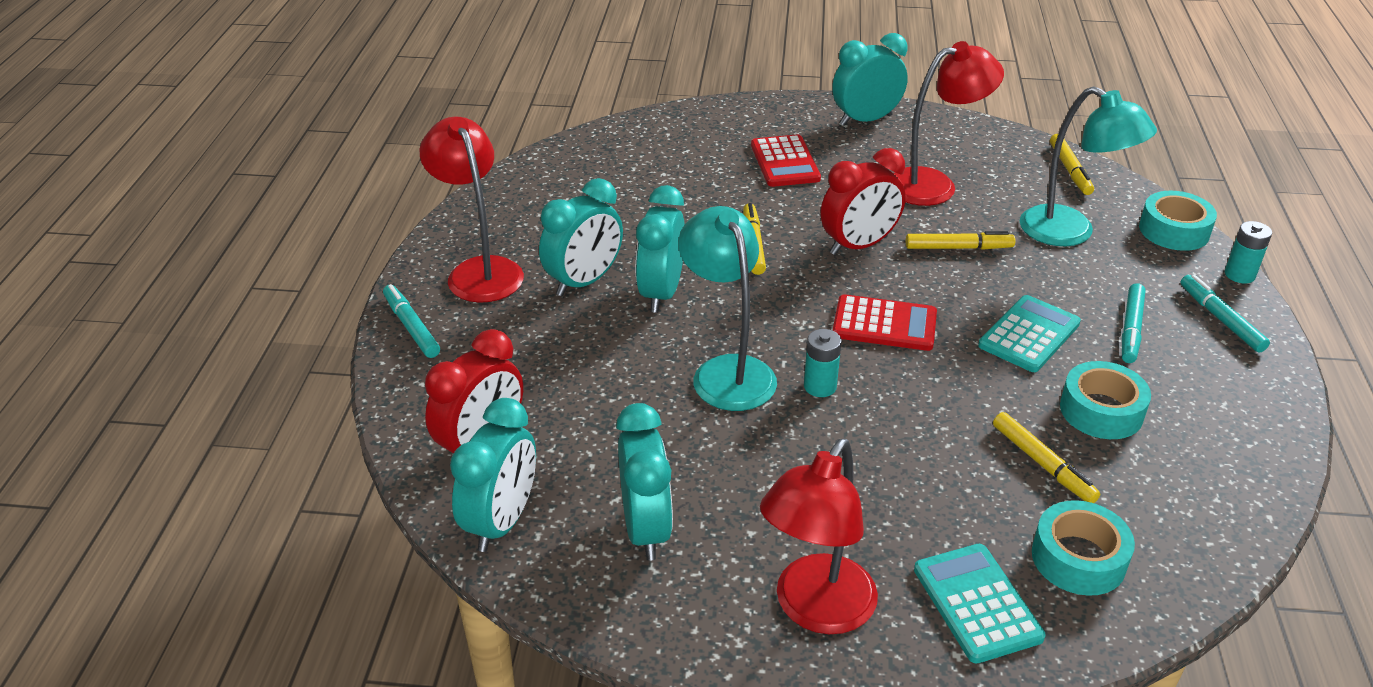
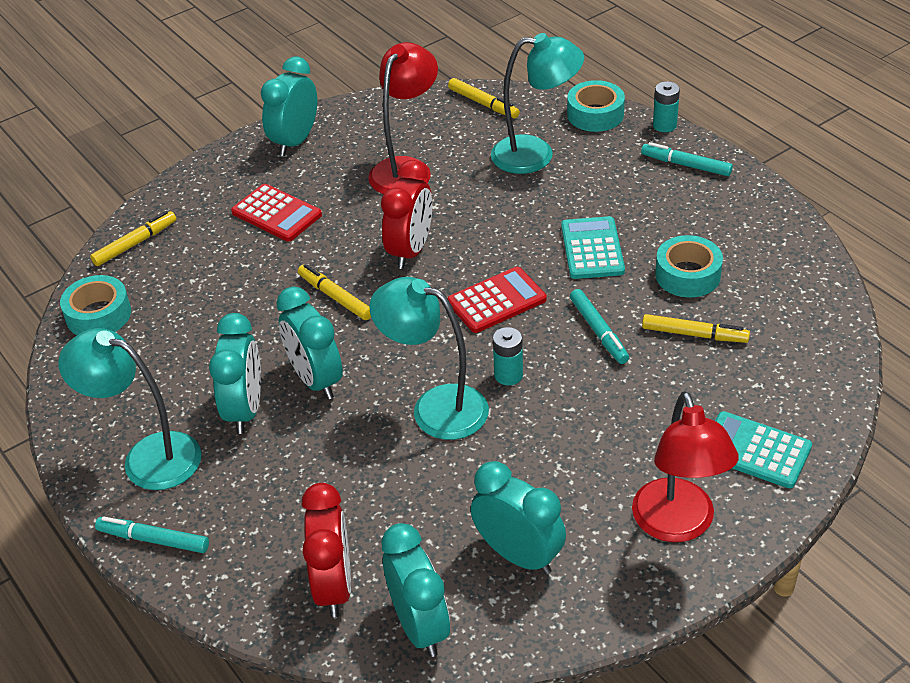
camera: 40 degrees left, 5 degrees up
(480, 271) = (148, 457): red lamp -> turquoise lamp
(958, 248) = (478, 211): yellow marker -> yellow marker (135, 243)
(1078, 558) = (775, 381): turquoise tape -> turquoise tape (98, 315)
(1131, 329) = (645, 205): turquoise marker -> turquoise marker (598, 331)

